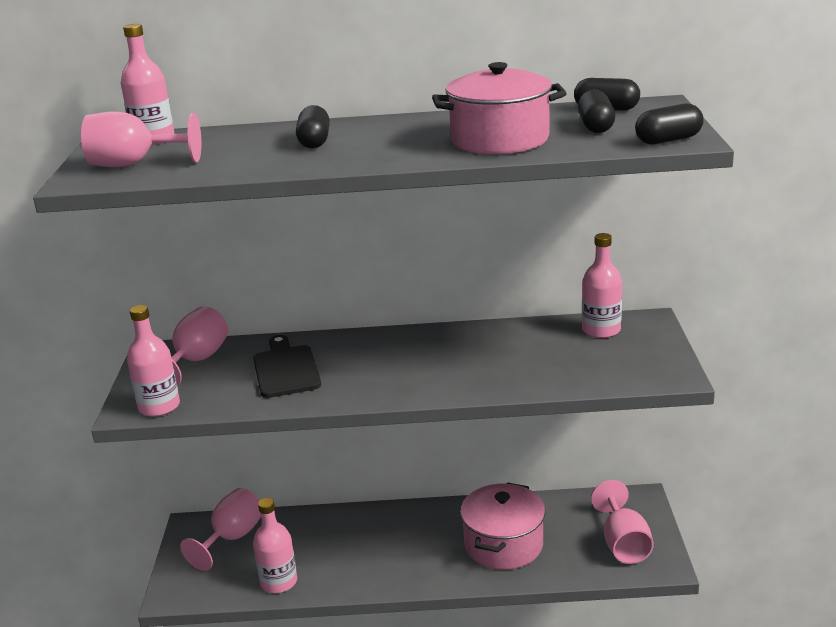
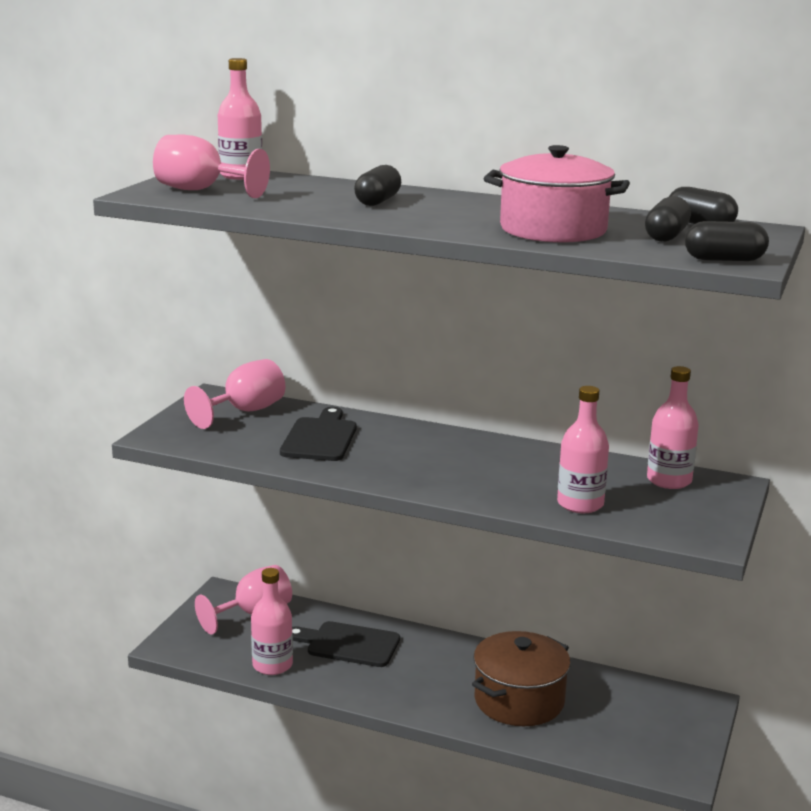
camera: 20 degrees right, 5 degrees down
(159, 407) = (182, 440): pink bottle -> pink bottle (580, 504)
(333, 540) = (348, 644): none -> black cutting board
(503, 544) = (519, 700): pink pot -> brown pot
(623, 544) = (651, 740): pink goblet -> none

